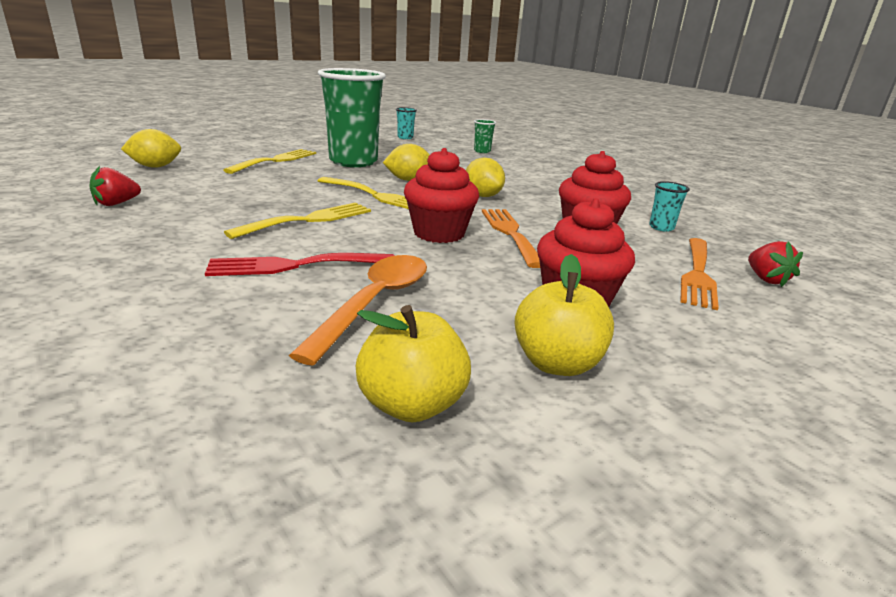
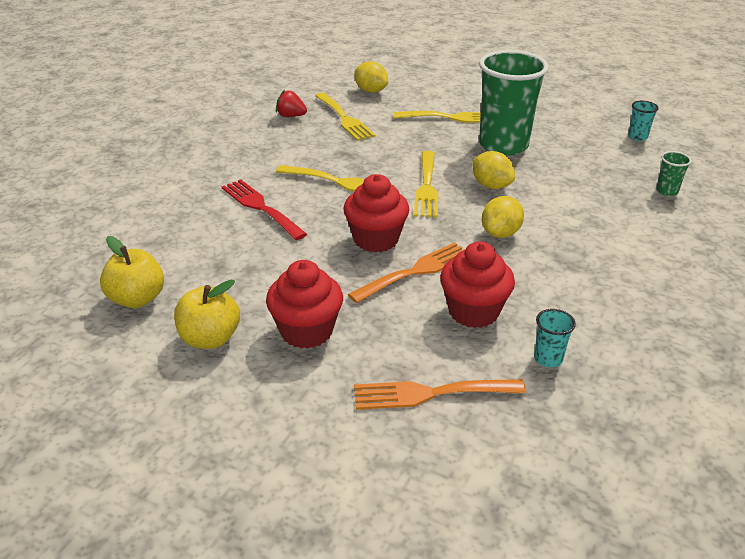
camera: 65 degrees right, 10 degrees up
(185, 187) = (344, 119): none -> yellow fork
(375, 303) = (235, 252): orange spoon -> none
(766, 279) = (465, 443): red strawberry -> none

